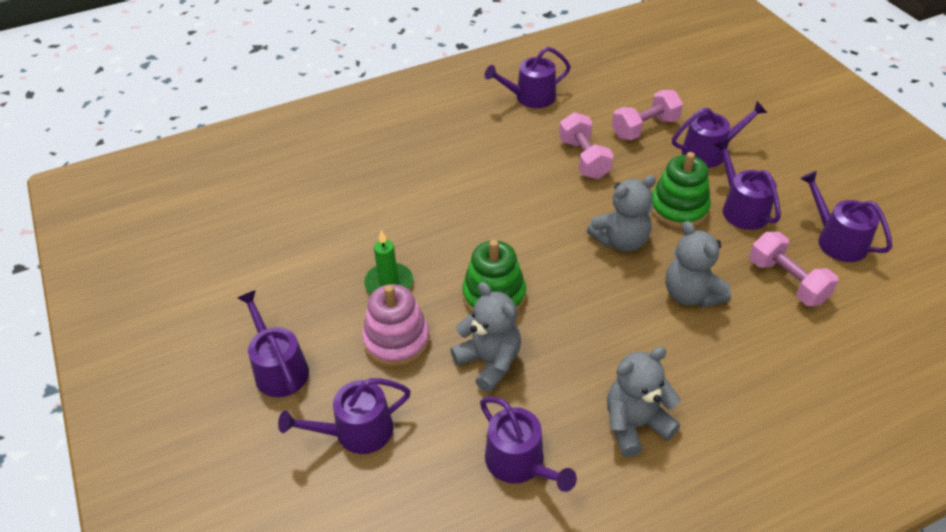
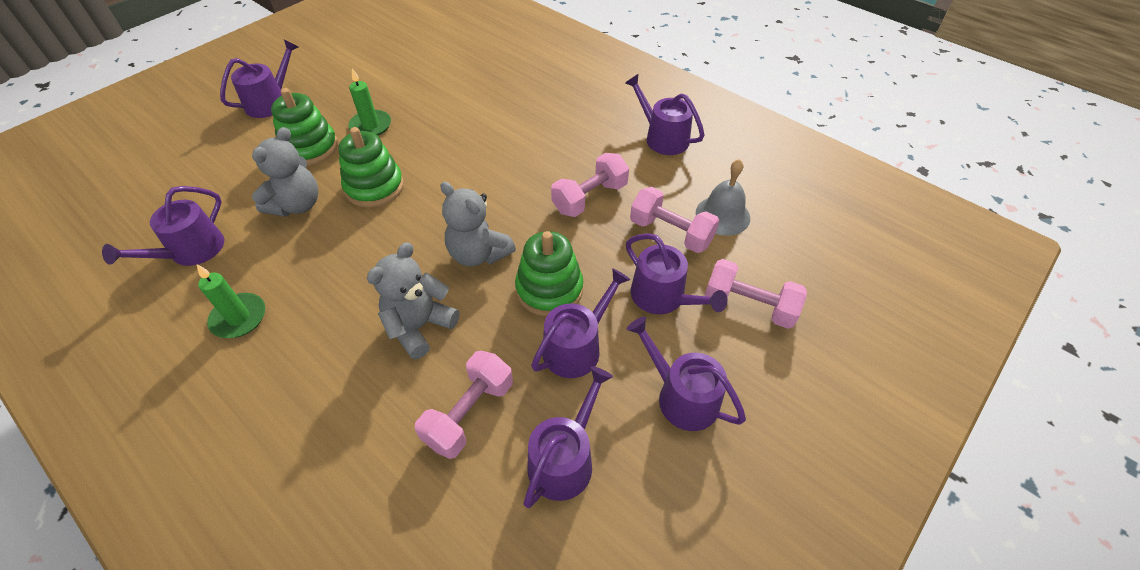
camera: 65 degrees right, 5 degrees up
(357, 432) = (216, 156): purple watering can -> purple watering can (681, 396)
(396, 340) = (310, 148): pink stacking toy -> green stacking toy
(635, 424) = (239, 318): grey teddy bear -> green candle
(638, 97) = (722, 215): none -> grey bell
(732, 115) = (749, 306): none -> pink dumbbell

